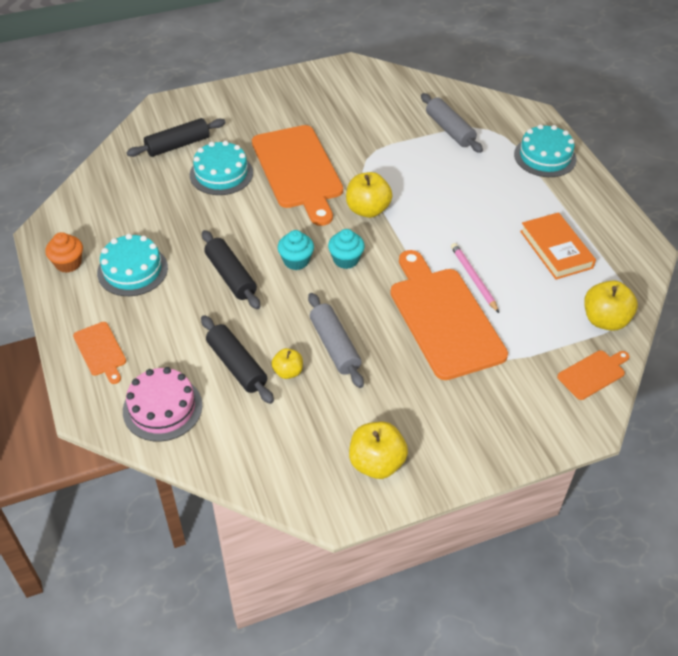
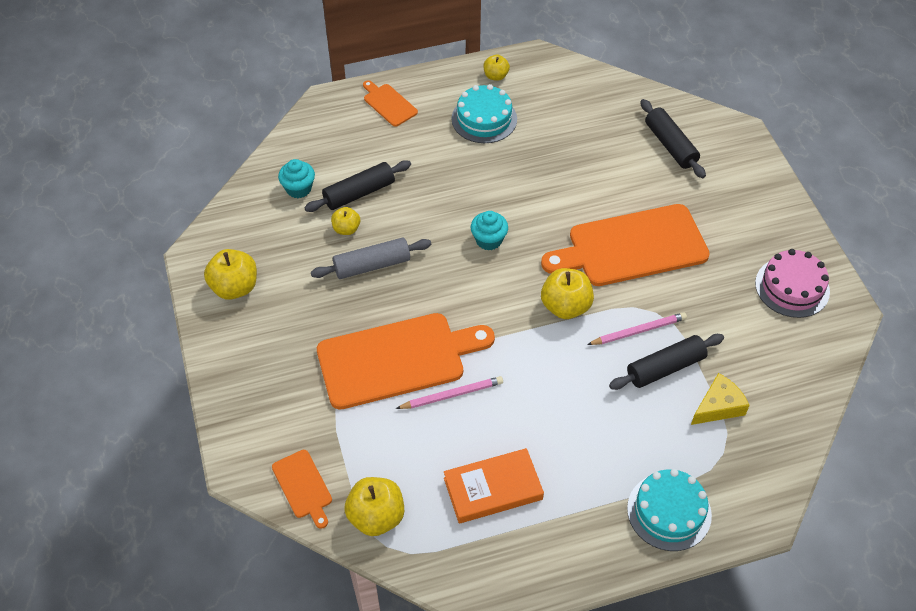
camera: 95 degrees right, 5 degrees up
(68, 263) = (495, 76): orange cupcake -> yellow apple
(100, 351) = (389, 104): orange cutting board -> orange cutting board turned 75 degrees clockwise
(162, 408) = (321, 145): pink cake -> pink cake (792, 287)
(221, 174) = (624, 181): turquoise cake -> none
(230, 276) = (471, 189): black rolling pin -> black rolling pin (665, 367)
(346, 260) = (488, 281): turquoise cupcake -> turquoise cupcake (298, 188)
(386, 168) = (638, 331): none -> pink pencil
(449, 130) = (718, 406): grey rolling pin -> yellow cheese

